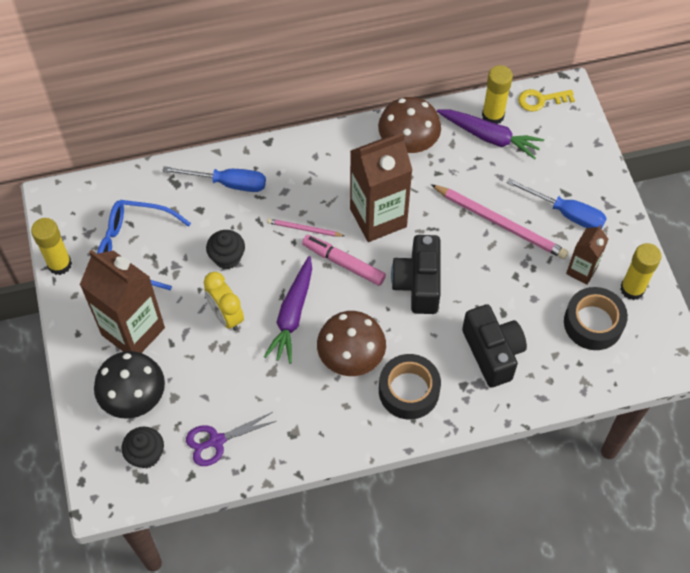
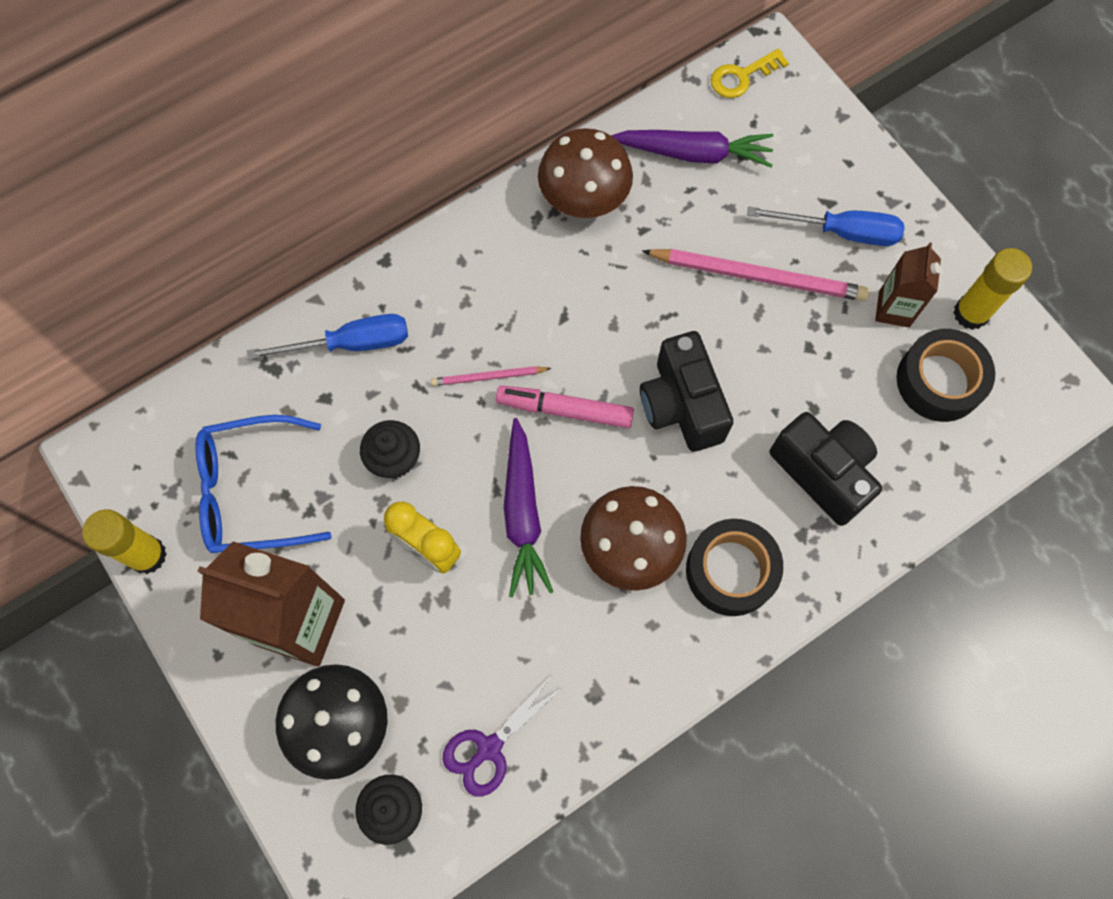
camera: 20 degrees left, 10 degrees up
(378, 218) = (586, 325): brown carton -> none
(493, 116) = (685, 120): yellow glue stick -> none

